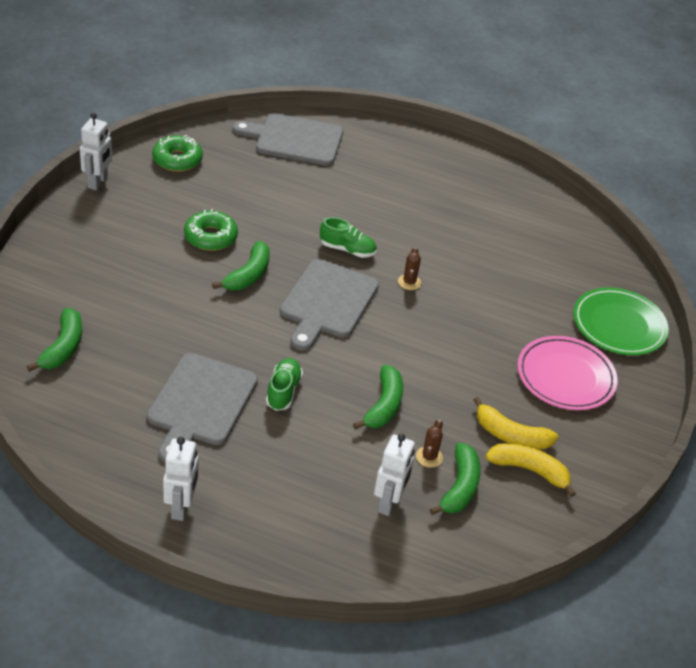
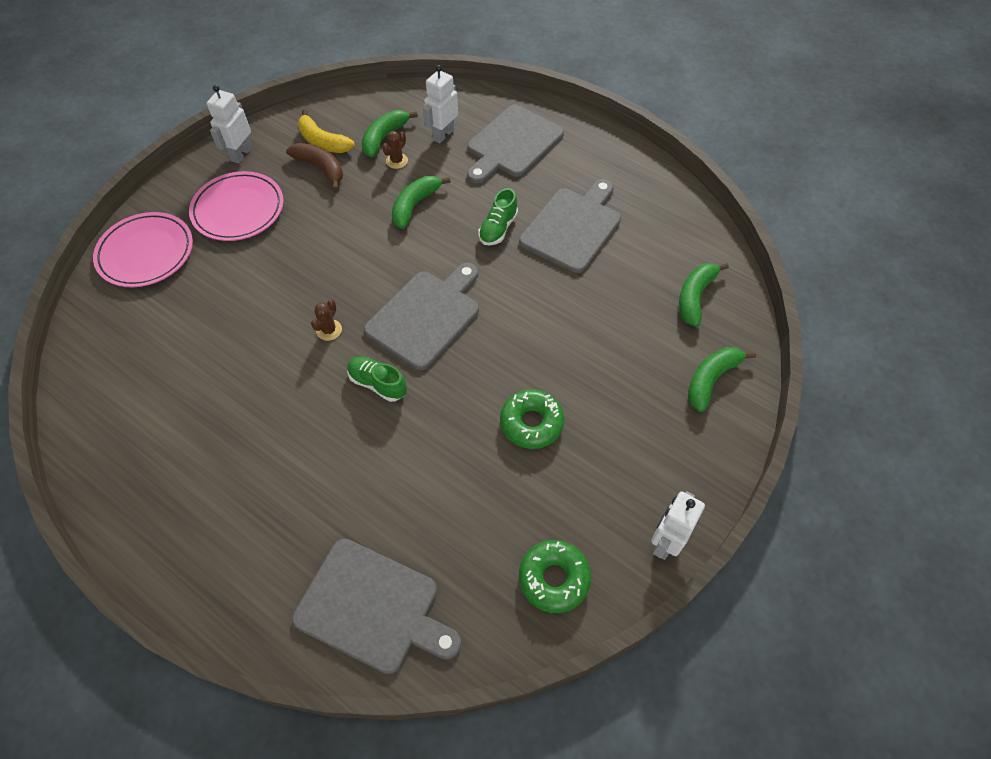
camera: 160 degrees left, 15 degrees up
(181, 507) = (598, 151): white robot -> white robot (241, 154)
(248, 275) = (499, 361): green banana -> green banana (711, 380)
(296, 502) = (512, 144): none -> grey cutting board
(510, 435) = (321, 168): yellow banana -> brown banana
(618, 325) = (146, 253): green plate -> pink plate

